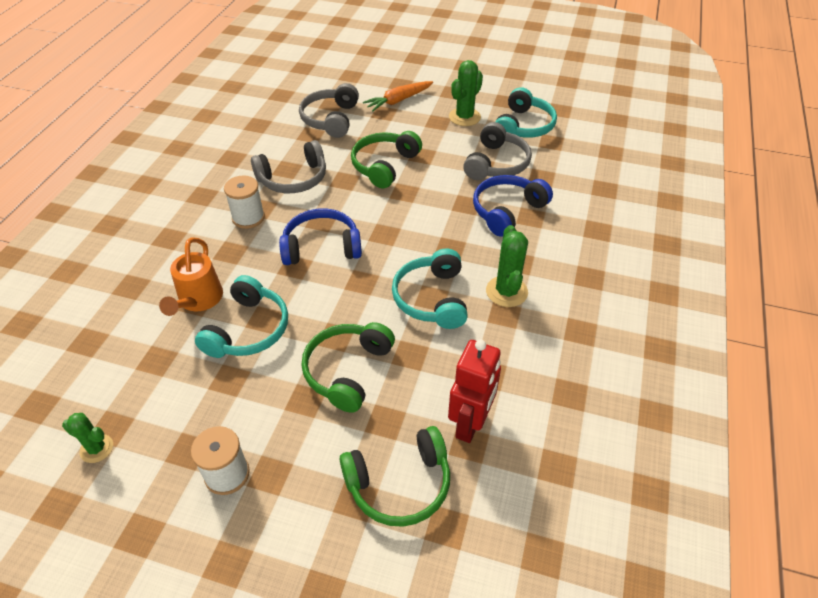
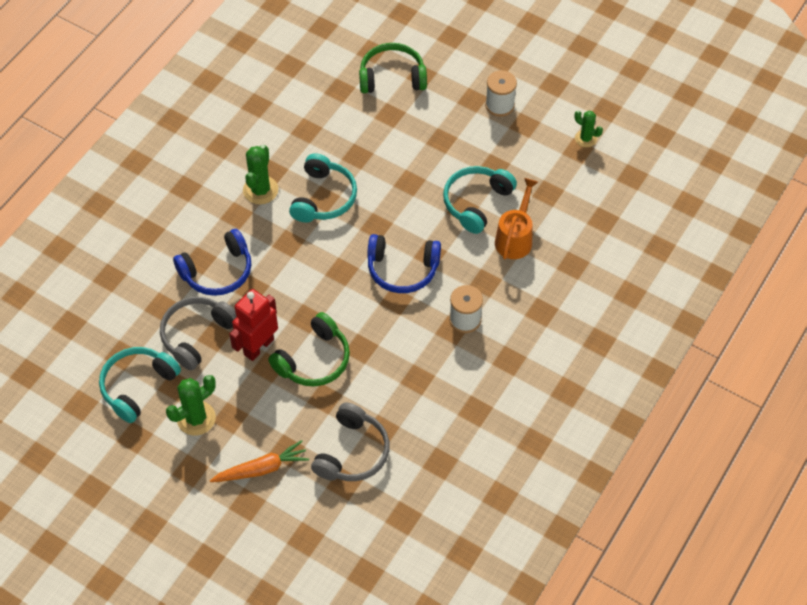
camera: 165 degrees left, 10 degrees up
(293, 179) = (413, 362): grey headphones -> none
(347, 370) = (407, 154): green headphones -> none
(470, 423) = (333, 101): red robot -> red robot (258, 347)

